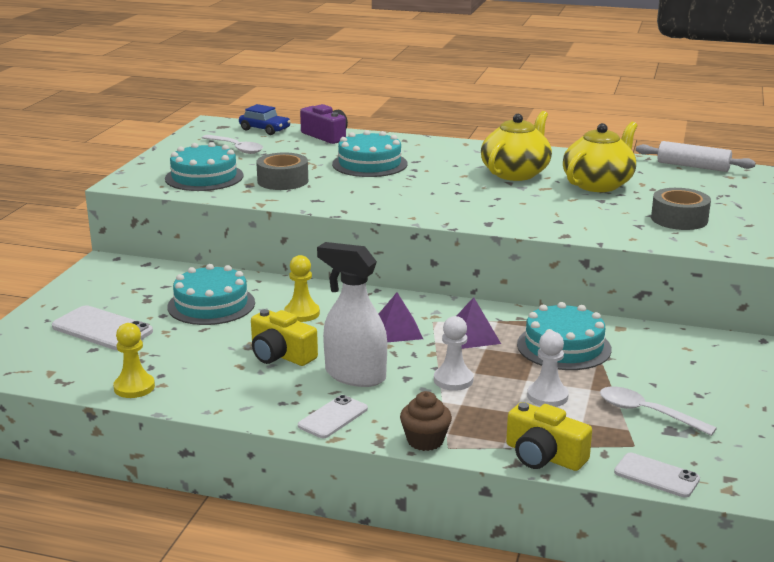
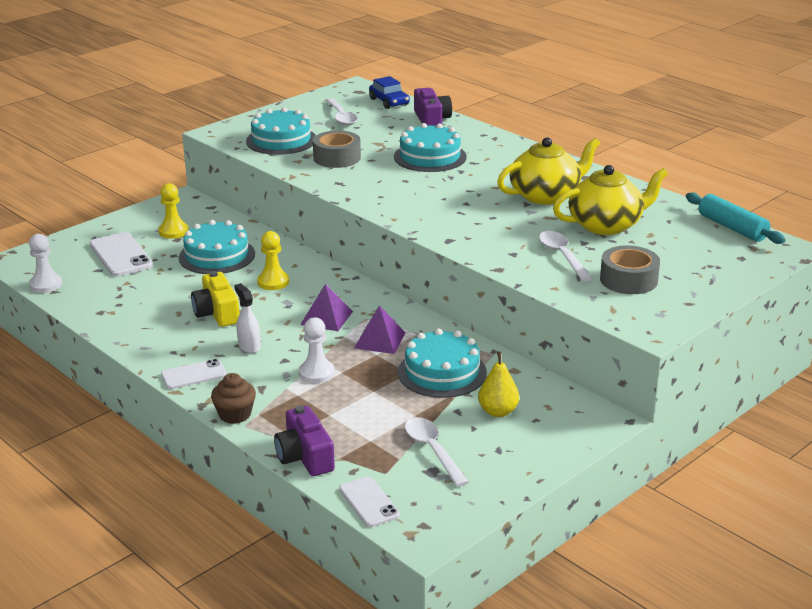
camera: 30 degrees right, 5 degrees up
(134, 387) = (91, 308): yellow pawn -> yellow pawn (173, 231)
(355, 375) = (249, 346): white spray bottle -> white spray bottle, size x0.54
(544, 456) = (305, 456): yellow camera -> purple camera
(547, 396) = (371, 410): white pawn -> white pawn (46, 285)
(601, 214) = (562, 256): none -> white spoon
(654, 364) = (498, 411): none -> yellow pear
(693, 166) = (732, 227): white rolling pin -> turquoise rolling pin

